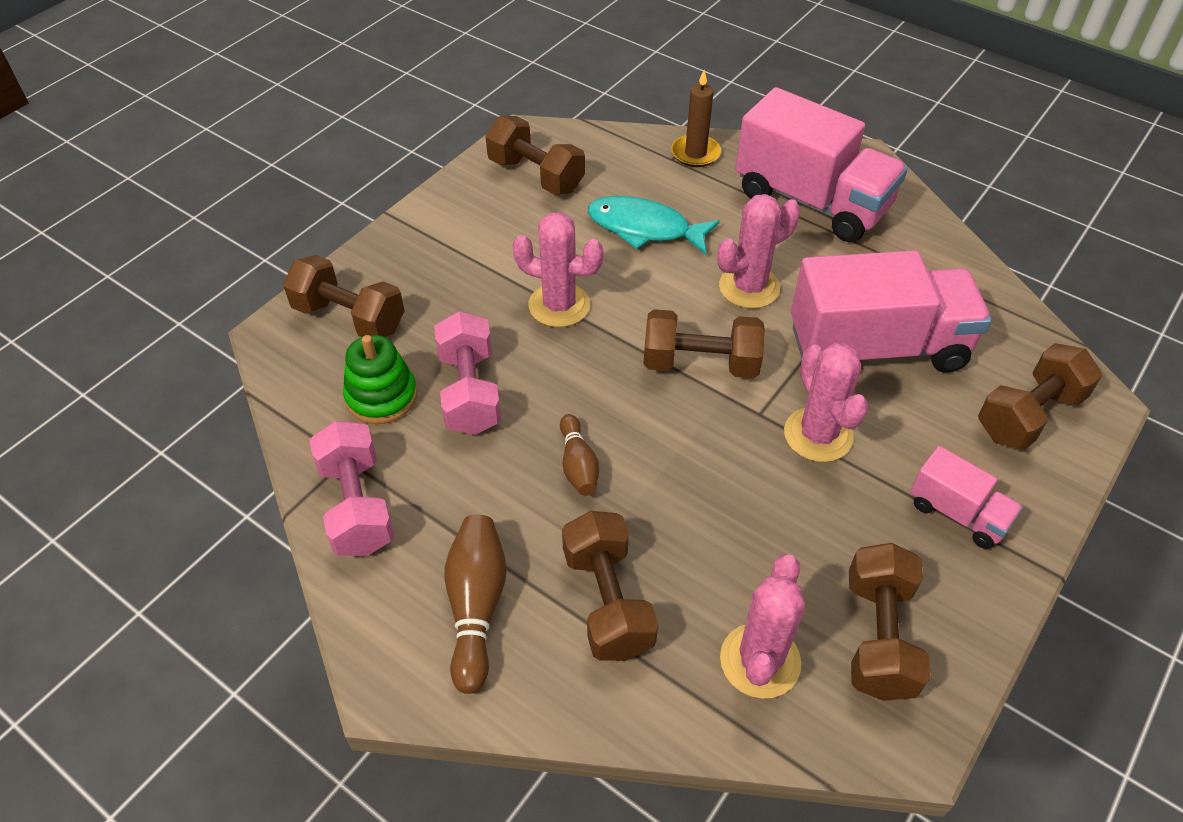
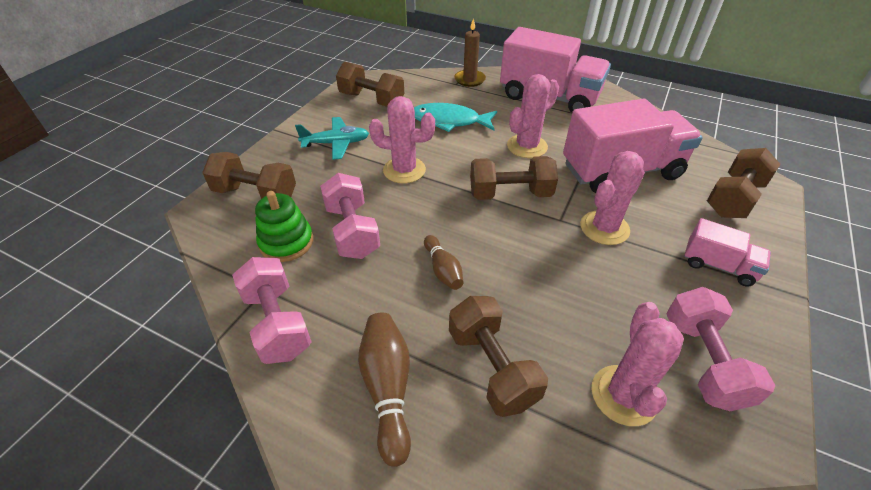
camera: 10 degrees left, 5 degrees down
(470, 248) = (336, 143): none -> turquoise plane
(818, 435) = (604, 228): pink cactus -> pink cactus turned 75 degrees clockwise
(878, 637) = (703, 361): brown dumbbell -> pink dumbbell

